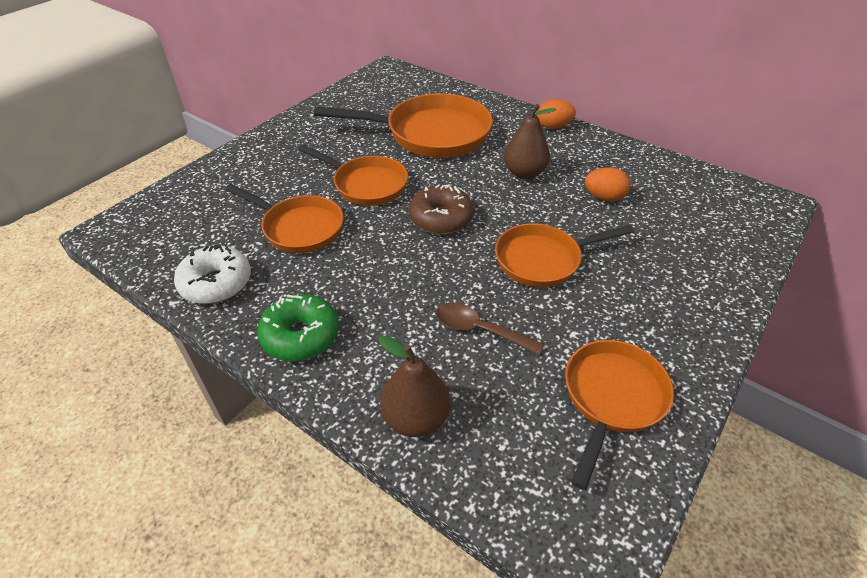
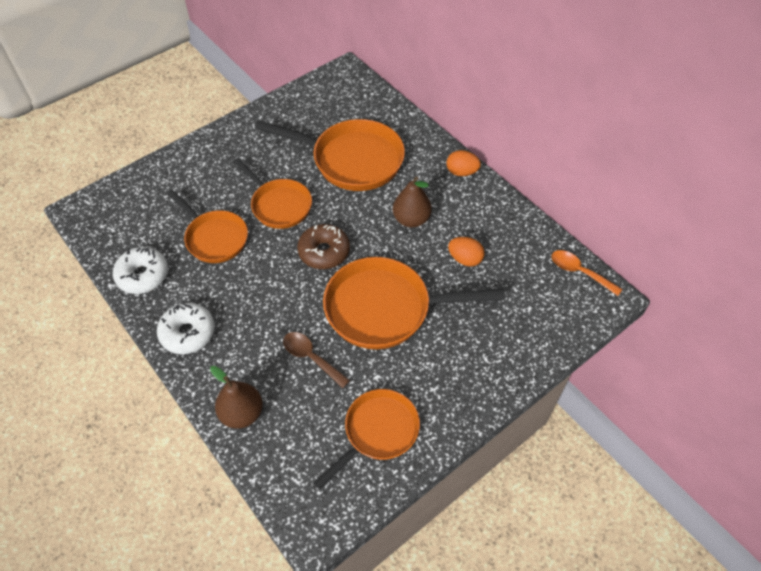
camera: 15 degrees right, 10 degrees up
(300, 336) = (188, 333): green donut -> white donut
(543, 260) = (385, 309): orange pan -> orange pan, size x1.56
(730, 188) = (579, 272): none -> orange spoon

